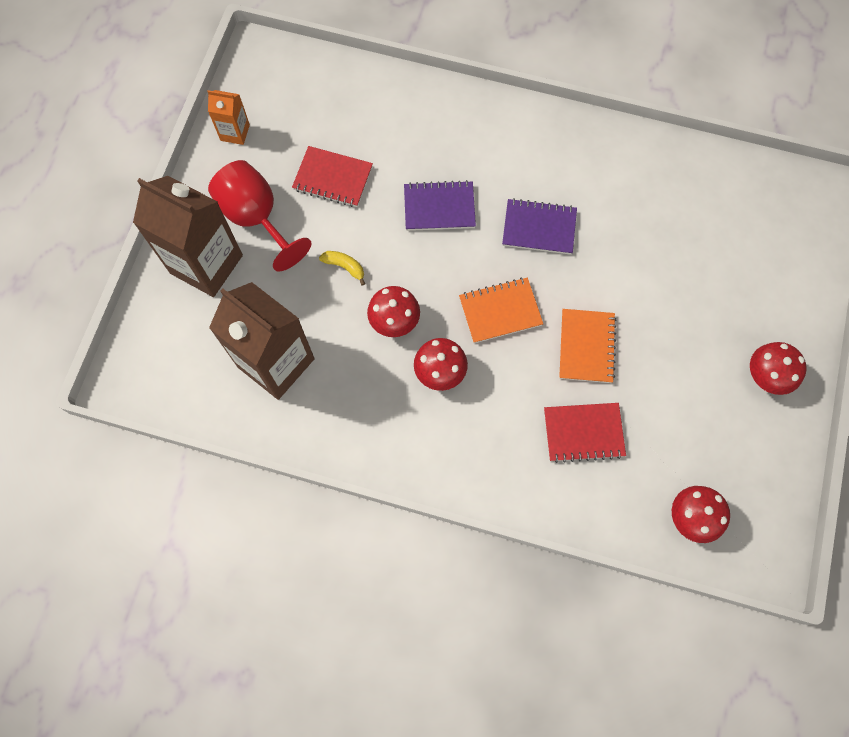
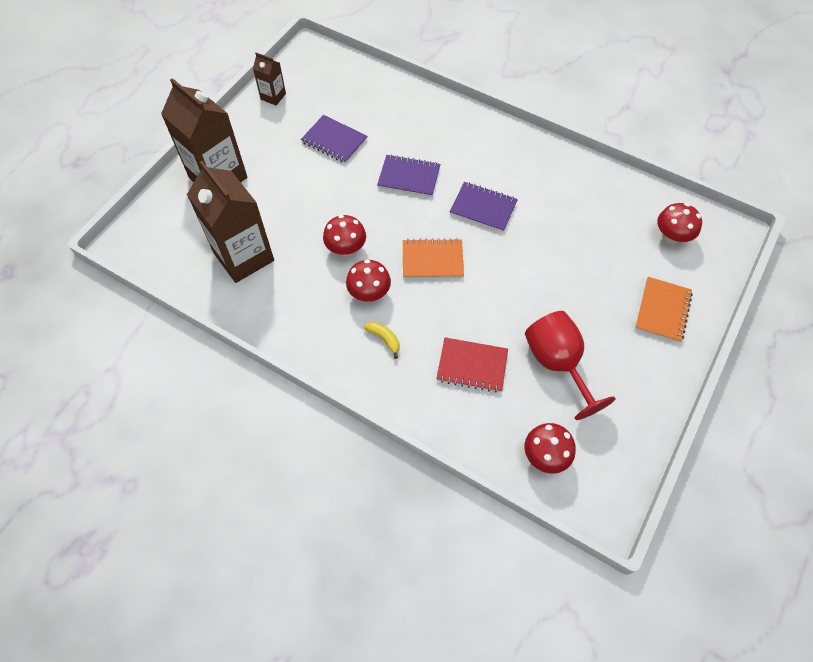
camera: 15 degrees right, 10 degrees down
(235, 132) = (273, 96): orange carton -> brown carton
(256, 218) = (267, 155): red goblet -> red goblet (557, 363)
(333, 178) = (334, 141): red notebook -> purple notebook
(345, 267) = (321, 202): yellow banana -> yellow banana (384, 339)
(586, 347) = (495, 302): orange notebook -> orange notebook (662, 310)
(766, 376) = (642, 359): red mushroom -> red mushroom (671, 236)

